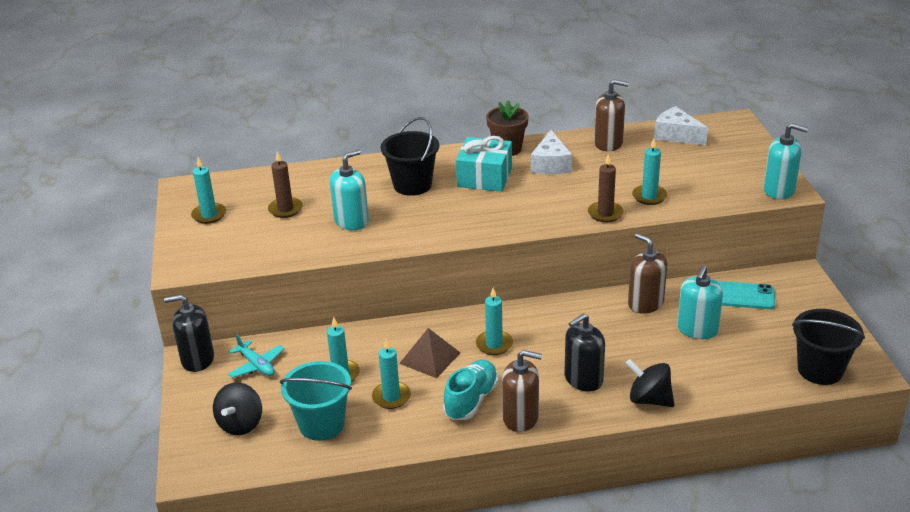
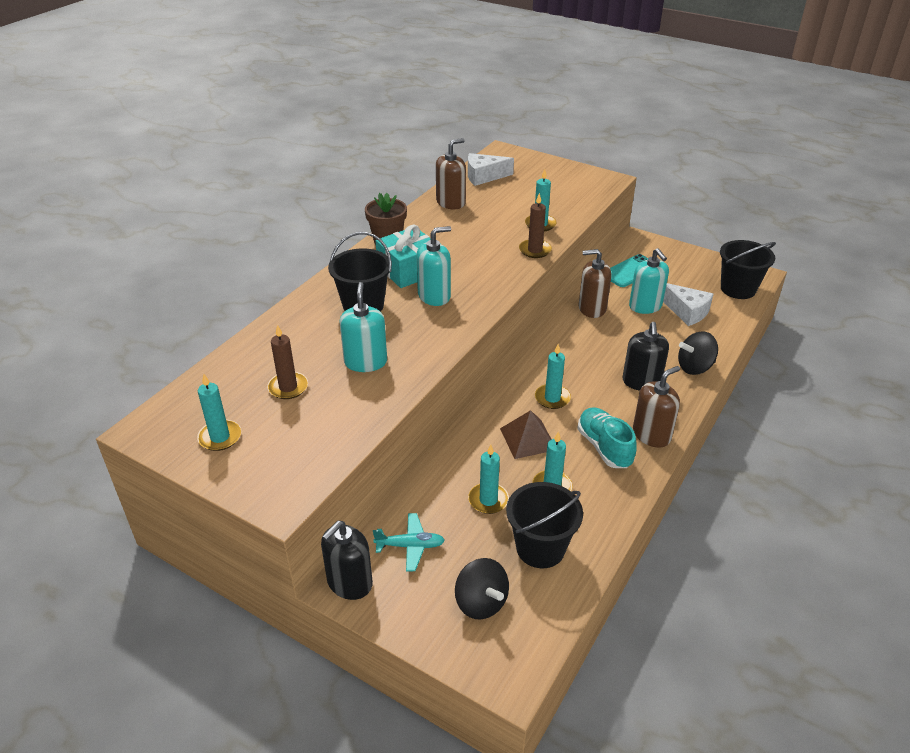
camera: 50 degrees left, 5 degrees up
(321, 424) = (540, 548): turquoise bucket -> black bucket
(550, 164) = (438, 236): white cheese -> white cheese (686, 311)
(779, 190) = (602, 182): turquoise soap dispenser -> turquoise soap dispenser (434, 296)

